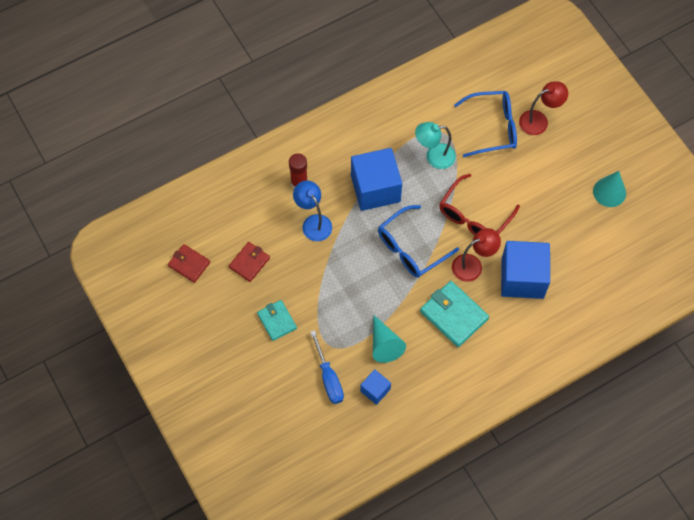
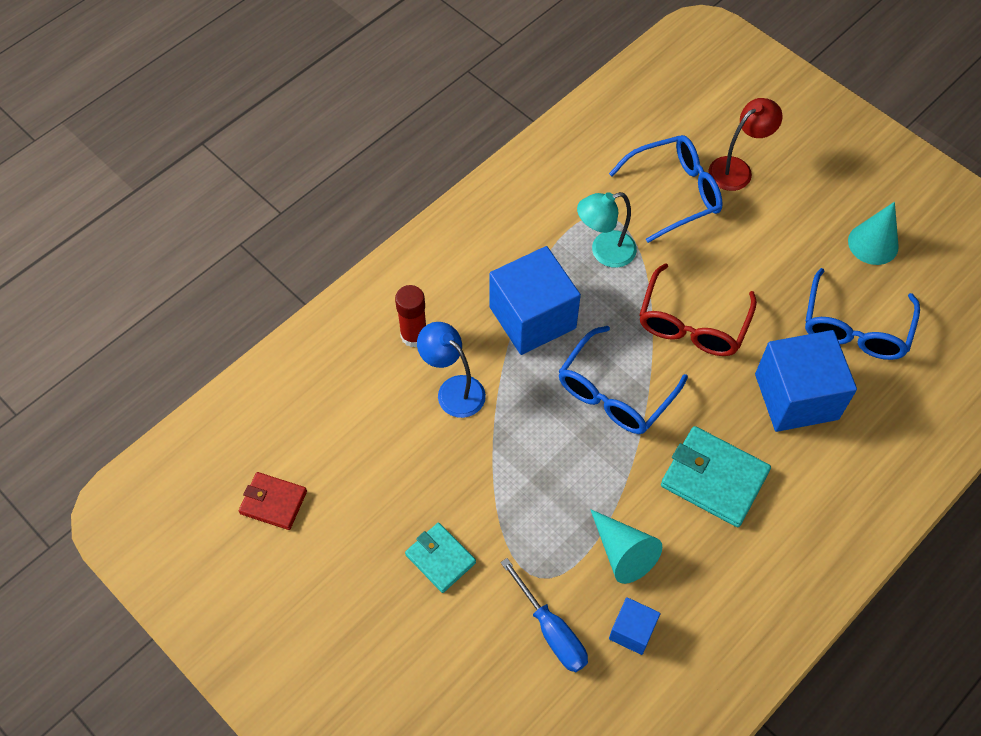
camera: 15 degrees left, 5 degrees down
(249, 263) = (370, 476): red wallet -> none
(473, 265) = (716, 395): red lamp -> none
(576, 244) = (854, 328): none -> blue glasses

